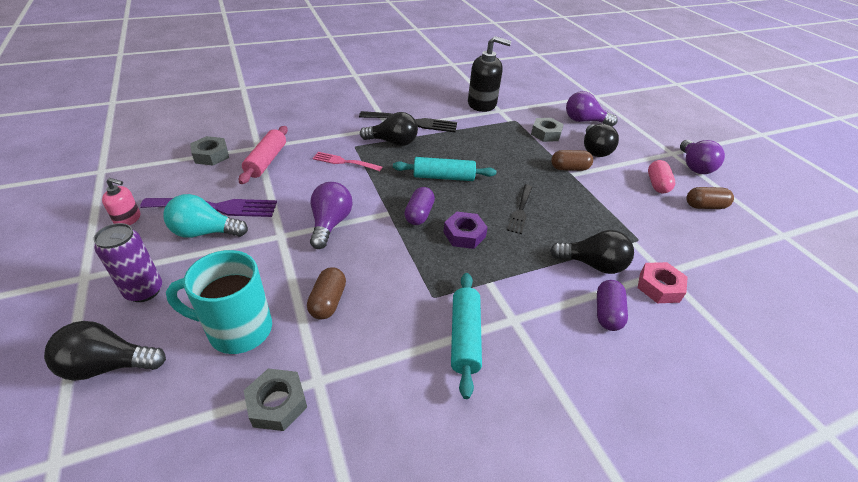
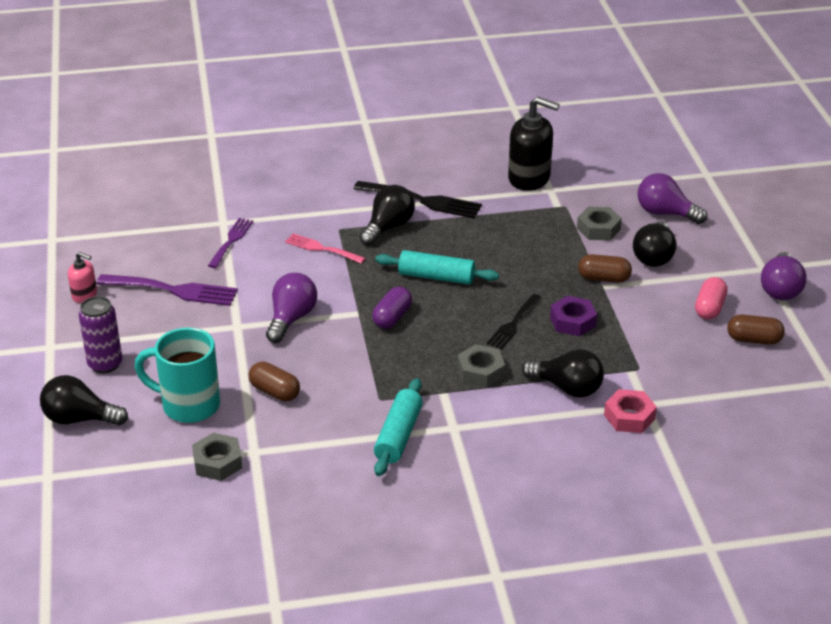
camera: 15 degrees right, 5 degrees down
(205, 232) = (161, 315): turquoise light bulb -> none
(211, 155) = (169, 229): grey nut -> grey nut (480, 371)
(266, 161) = (231, 241): pink rolling pin -> purple fork
(328, 301) = (275, 392): brown capsule -> brown capsule turned 75 degrees counterclockwise
(393, 142) = (388, 227): black light bulb -> black light bulb turned 75 degrees counterclockwise
(464, 234) = (435, 344): purple nut -> purple nut (572, 321)
(607, 313) = (555, 433): purple capsule -> none

